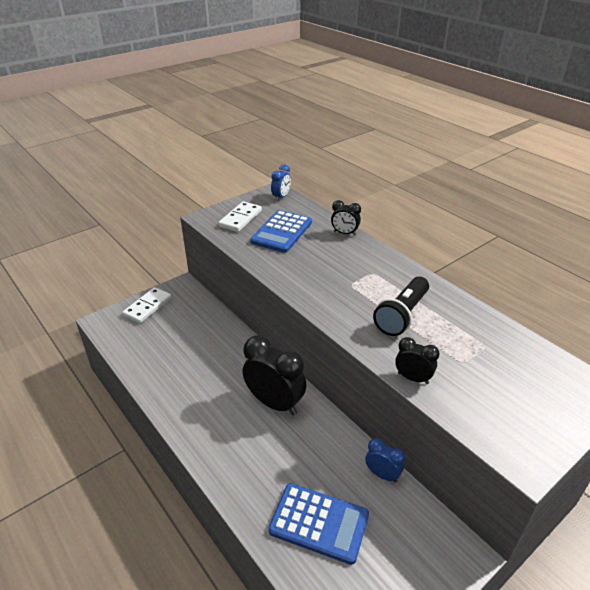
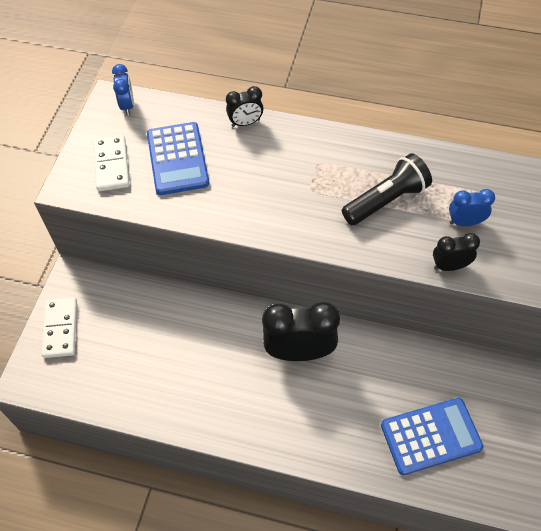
camera: 35 degrees left, 20 degrees up
(382, 474) = (443, 357): blue clock -> blue clock (465, 222)
(402, 315) = (386, 200): black flashlight -> black flashlight turned 120 degrees counterclockwise

